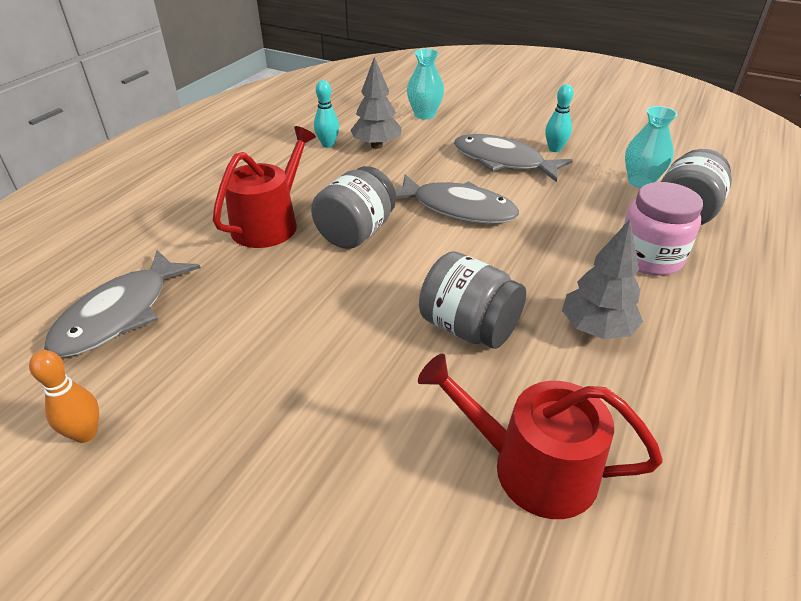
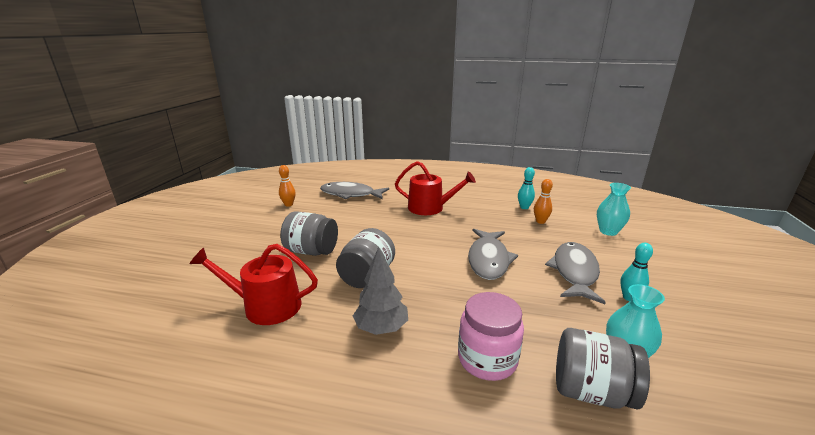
camera: 75 degrees right, 15 degrees down
(356, 233) = (437, 231): grey jar -> grey jar (311, 251)
(376, 146) = (540, 221): grey tree -> orange bowling pin
(531, 467) = (265, 306): red watering can -> red watering can turned 90 degrees counterclockwise

